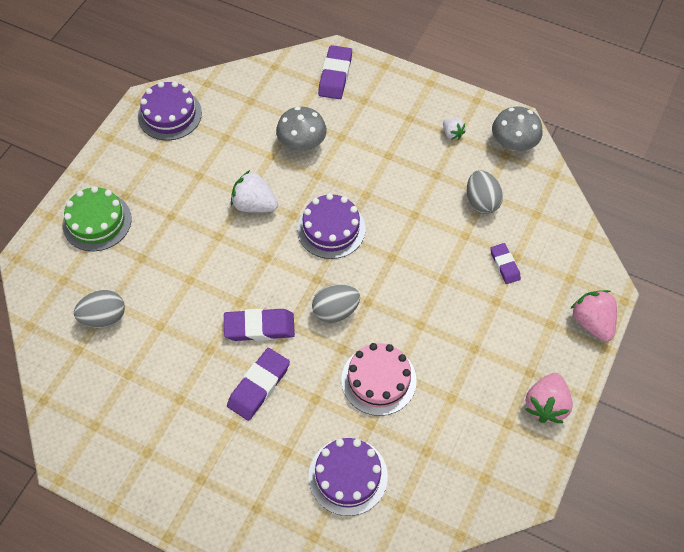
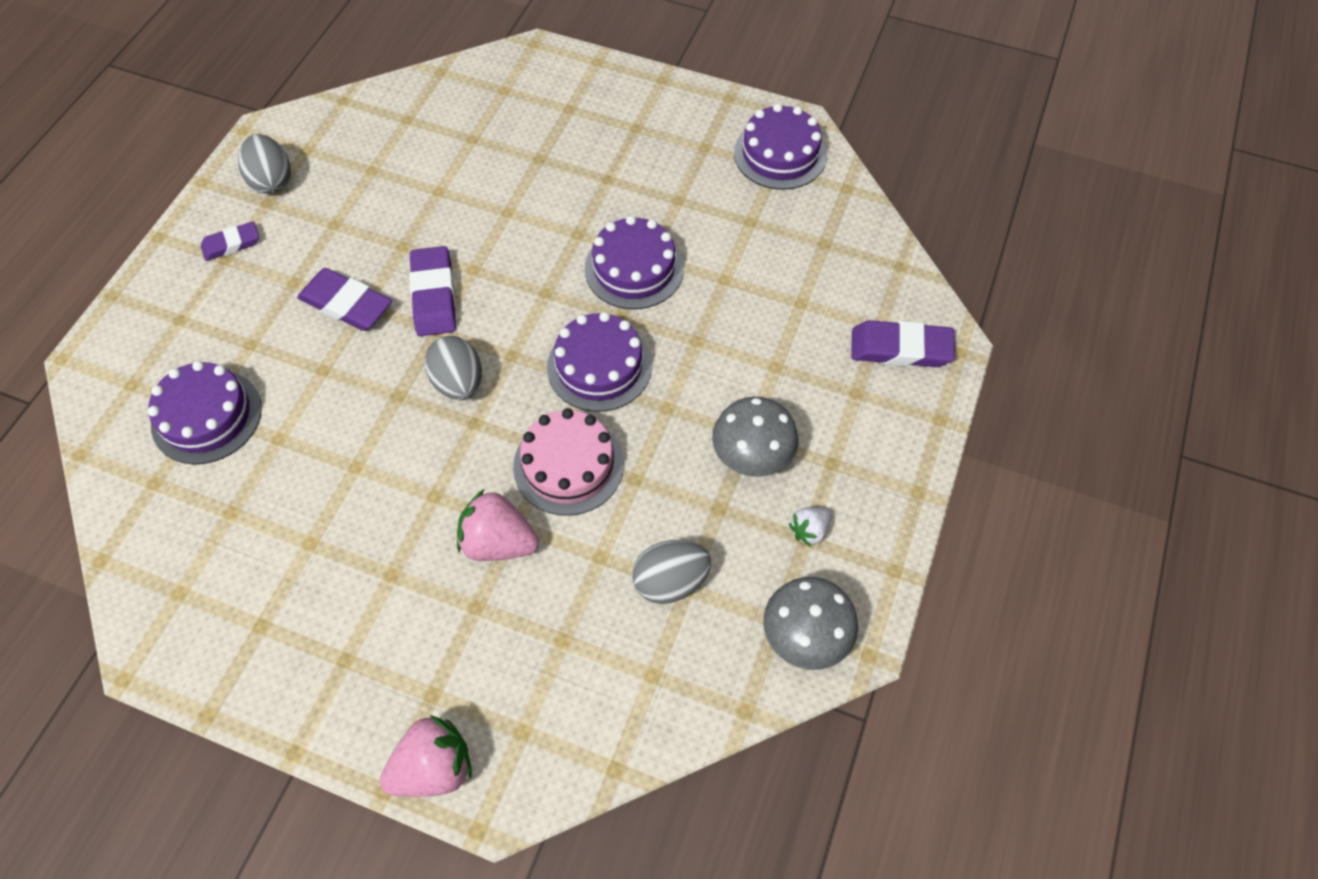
camera: 85 degrees right, 0 degrees up
(97, 221) = (592, 107): green cake -> none
(104, 317) = (451, 135): grey egg -> grey egg (272, 181)
(254, 205) = (634, 268): white strawberry -> purple cake
(302, 143) = (754, 315): grey mushroom -> grey mushroom (752, 455)
(378, 380) = (346, 444): pink cake -> pink cake (568, 465)
(504, 265) = (545, 620): purple eraser -> purple eraser (231, 244)
(546, 405) = (286, 684): pink strawberry -> pink strawberry (498, 542)

